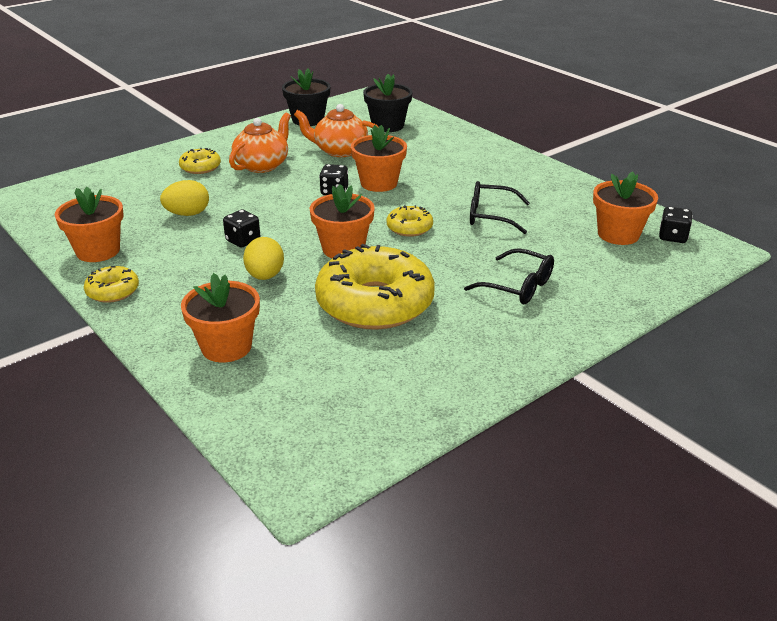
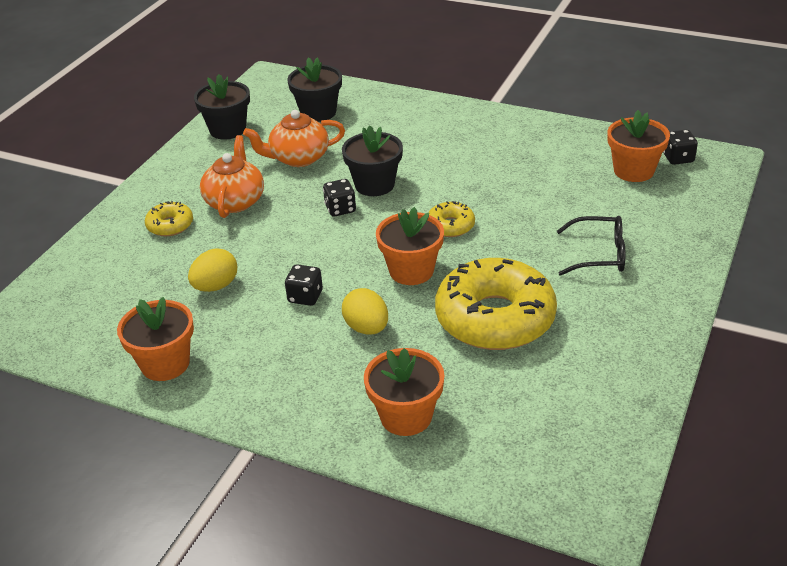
camera: 25 degrees left, 5 degrees up
(113, 291) = (231, 402): yellow donut -> none
(379, 183) = (374, 185): orange flower pot -> black flower pot
(490, 216) = (510, 188): black glasses -> none

